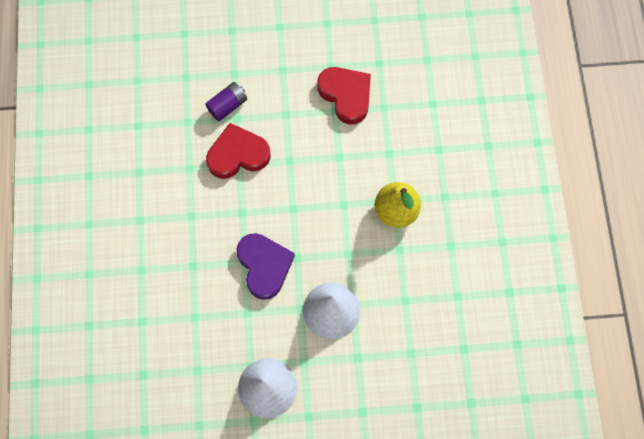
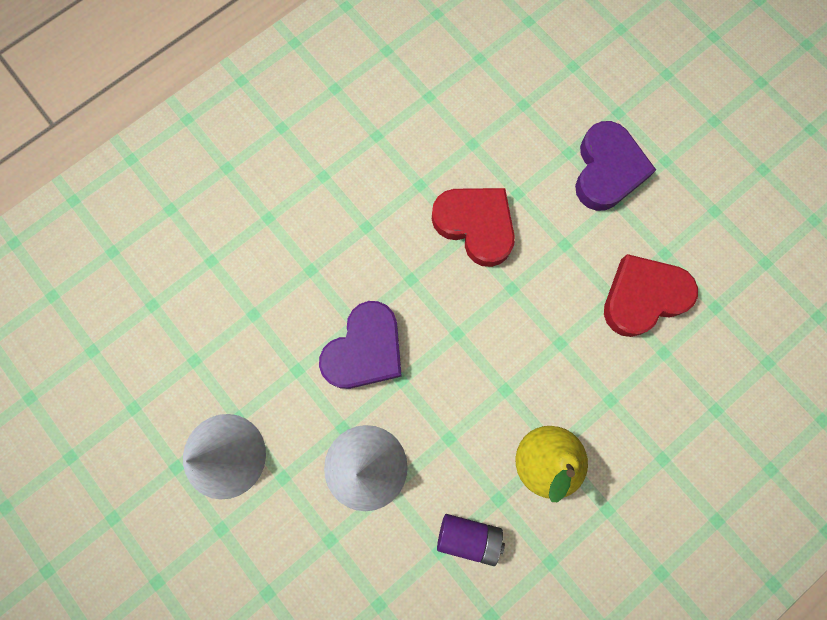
camera: 55 degrees right, 5 degrees up
(227, 105) = (525, 173): purple battery -> purple battery (468, 536)
(260, 61) = (607, 170): none -> purple heart
(346, 95) = (643, 297): red heart -> red heart turned 135 degrees counterclockwise

